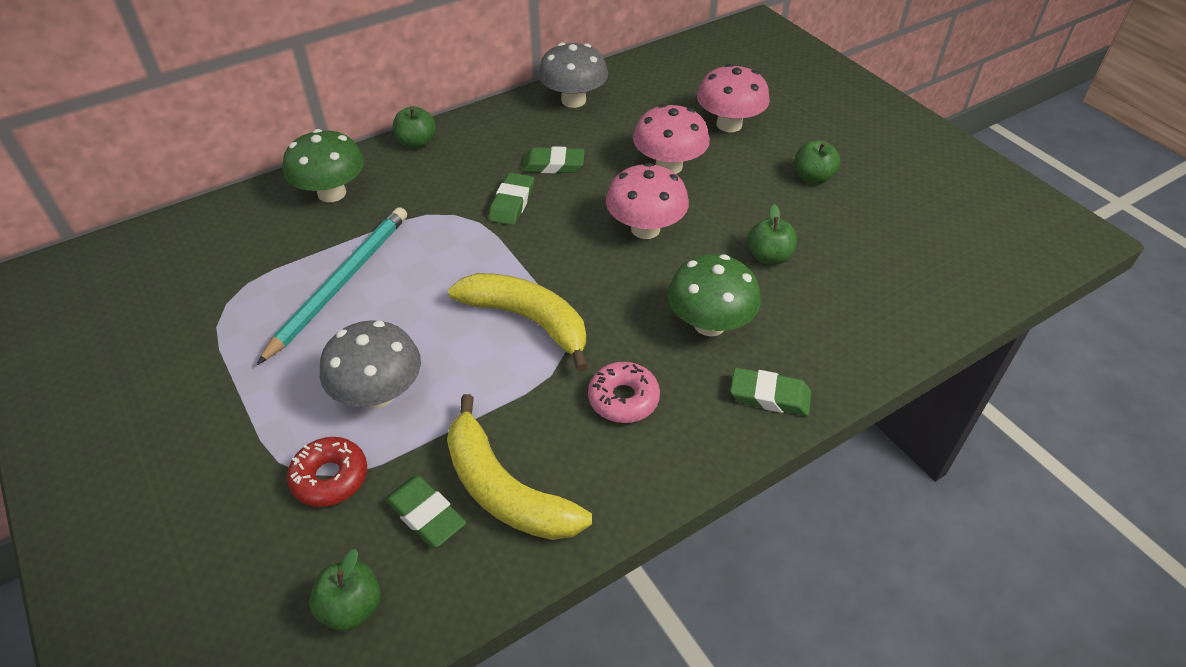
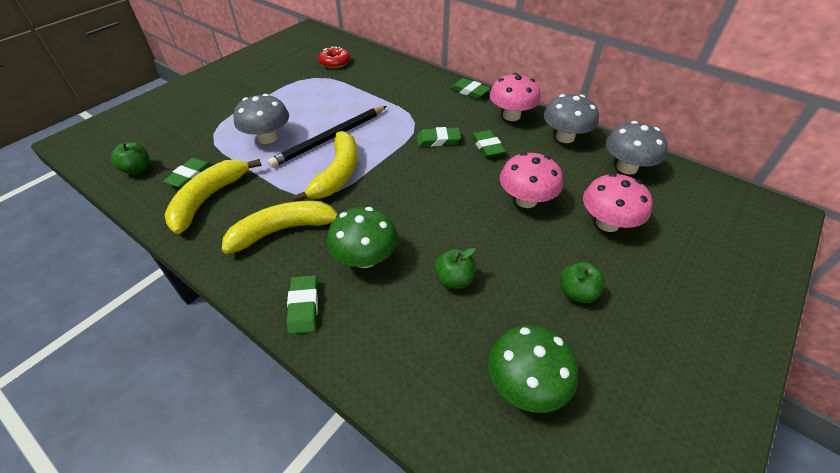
camera: 70 degrees right, 0 degrees up
(330, 478) = (211, 140): red donut -> red donut (335, 62)
(332, 193) = (408, 79): green mushroom -> green mushroom (525, 384)
(341, 283) = (341, 103): turquoise pencil -> none
(417, 143) = (469, 91): green apple -> green eraser
(433, 314) = (330, 138): none -> black pencil
(623, 399) = (284, 230): pink donut -> yellow banana
(645, 229) = (447, 204): pink mushroom -> pink mushroom (511, 116)
(651, 80) = (626, 167): none -> grey mushroom

